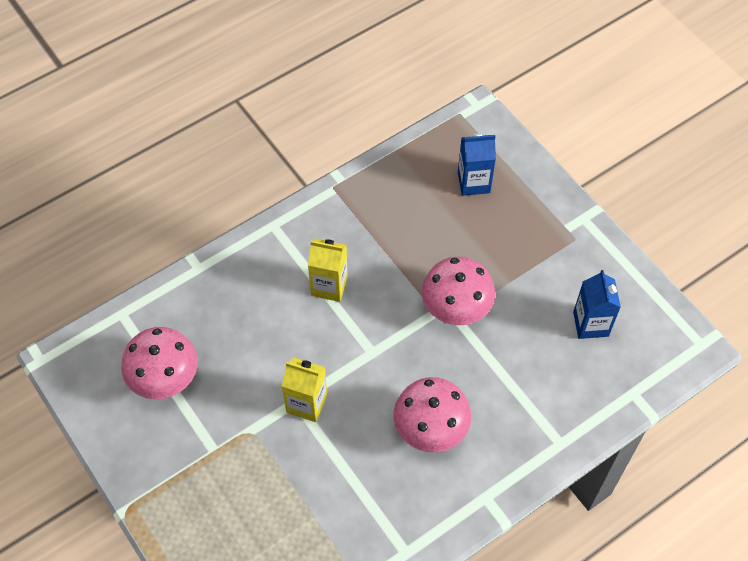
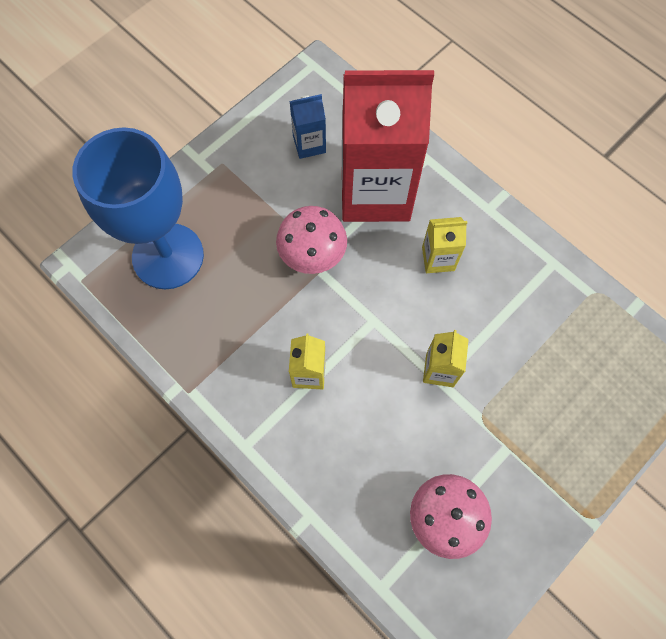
camera: 100 degrees left, 10 degrees up
(431, 428) = (438, 259): pink mushroom -> yellow carton
(473, 182) = (168, 256): blue carton -> blue goblet
(522, 380) = (375, 192): none -> red carton

